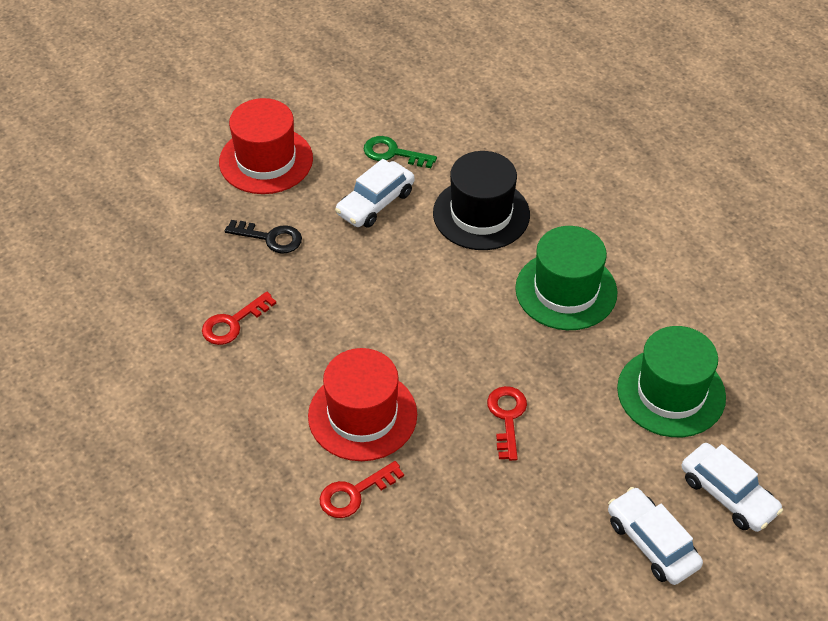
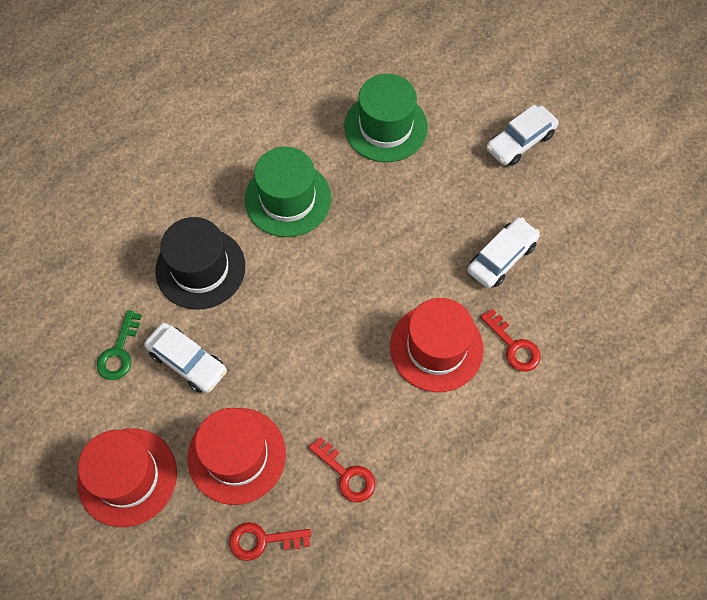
camera: 95 degrees left, 15 degrees up
(270, 238) = (236, 455): black key -> red hat
(507, 417) = (423, 238): red key -> red key (262, 540)
(728, 495) = (472, 95): white car -> white car (502, 258)

